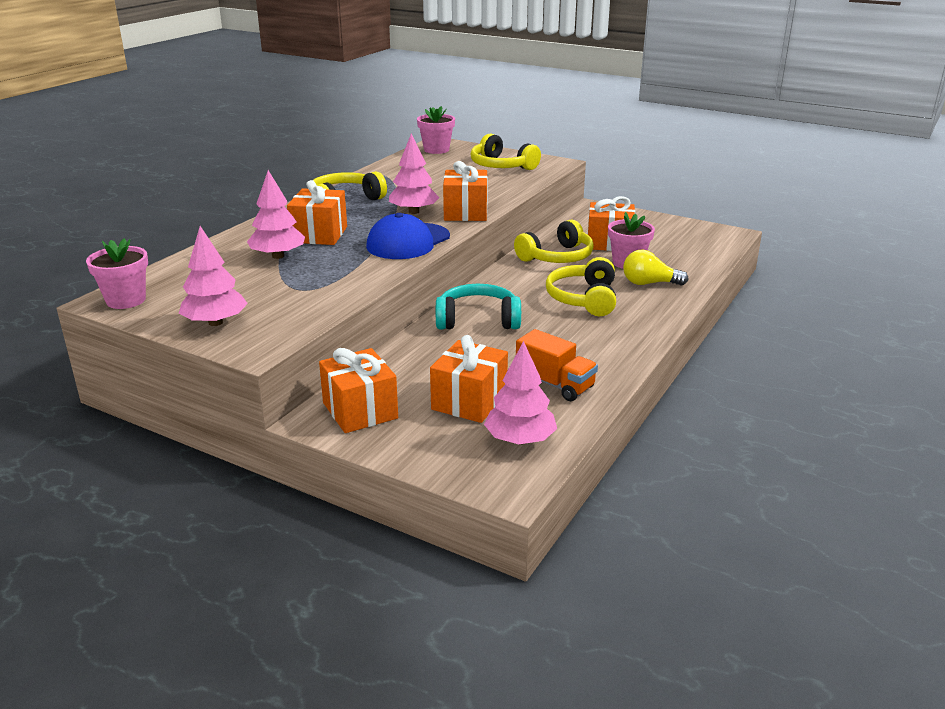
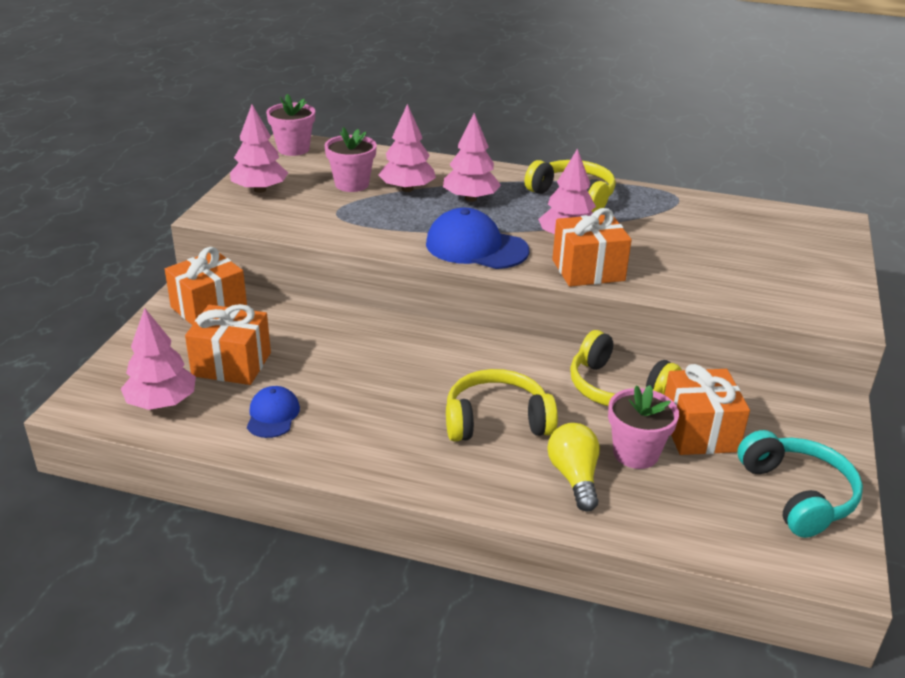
camera: 75 degrees right, 5 degrees up
(319, 234) = (470, 199): orange gift -> pink tree
(436, 150) = (805, 223): pink flower pot -> pink flower pot (352, 184)
(478, 320) = (408, 348): turquoise headphones -> turquoise headphones (798, 495)
(501, 166) = (785, 276): yellow headphones -> none
(555, 384) = (273, 415): orange truck -> blue cap

